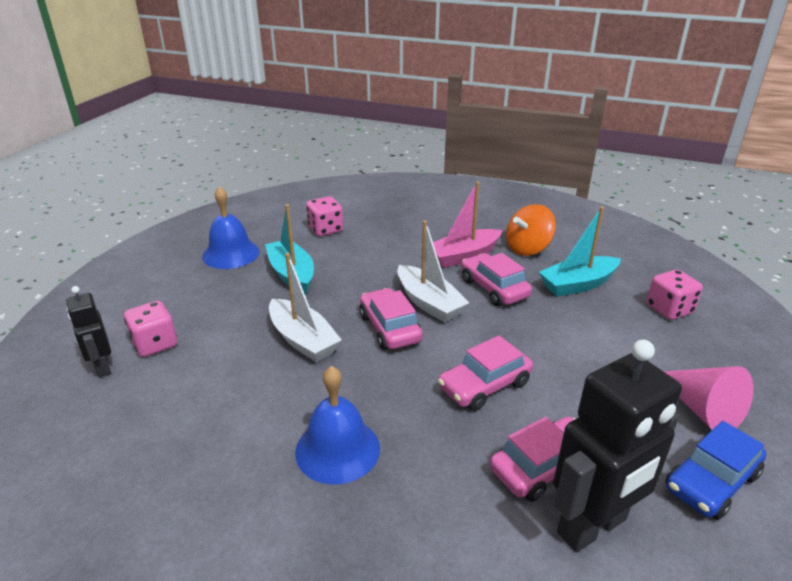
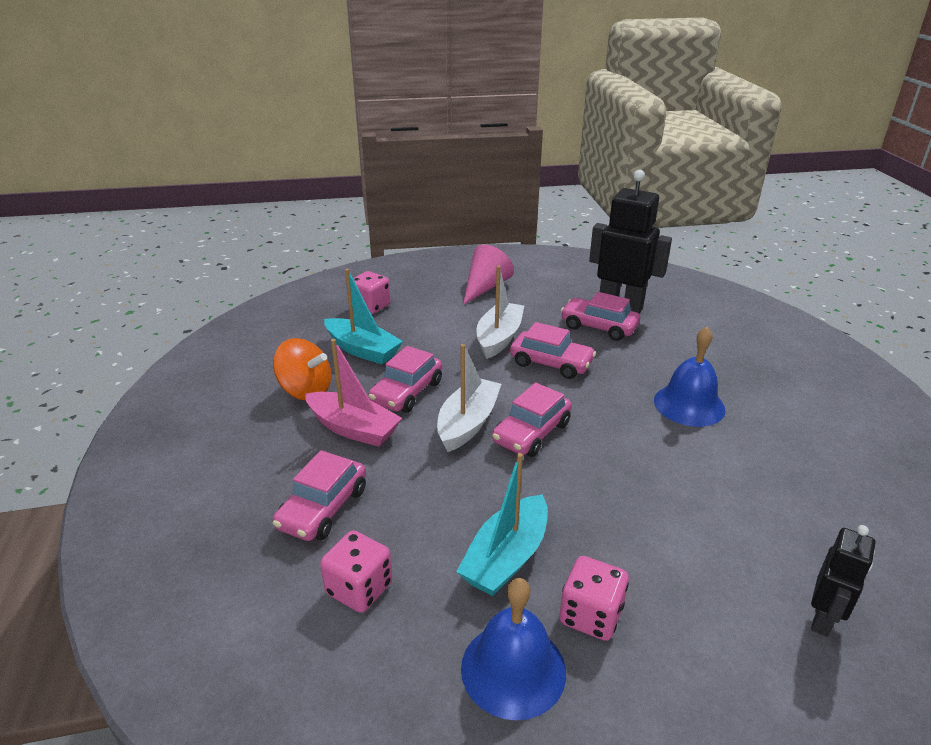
camera: 120 degrees left, 0 degrees up
(155, 344) = (744, 600): pink dice -> pink dice (591, 615)
(303, 340) = (607, 481): white boat -> white boat (499, 338)
(394, 231) = (323, 508): none -> pink car
(711, 482) = (545, 281): blue car -> none

